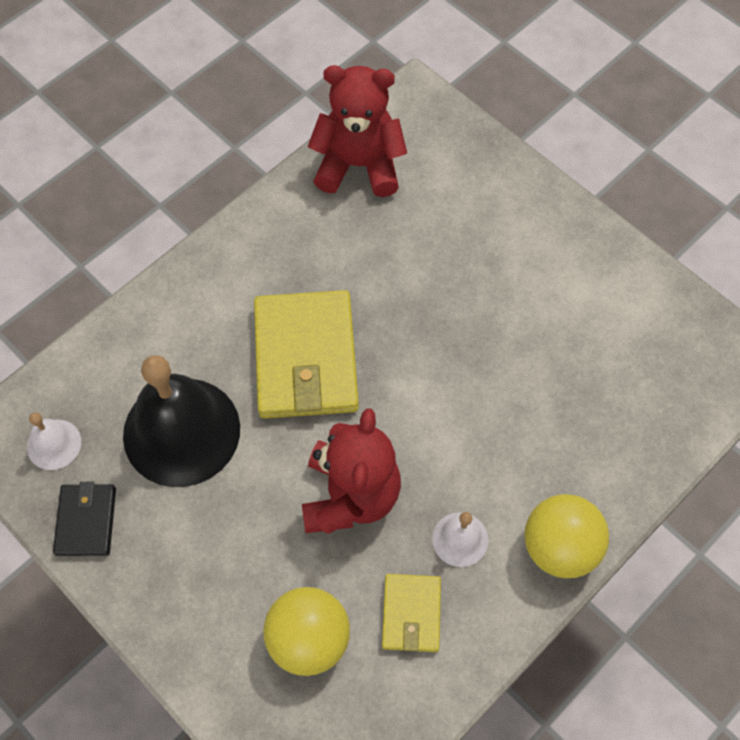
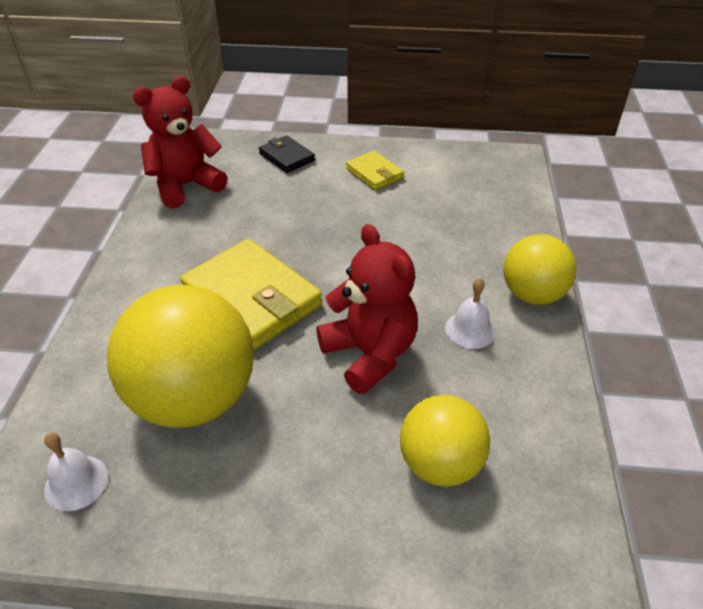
camera: 40 degrees left, 20 degrees down
(86, 521) = (162, 519): black wallet -> black wallet (287, 157)
(181, 431) = (194, 398): black bell -> yellow ball
(411, 614) = (490, 393): yellow wallet -> yellow wallet (374, 173)

